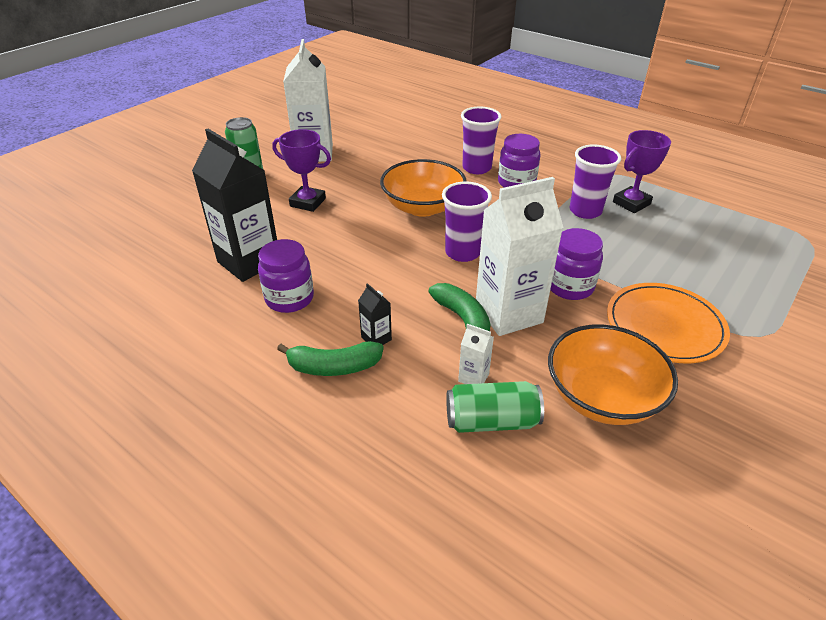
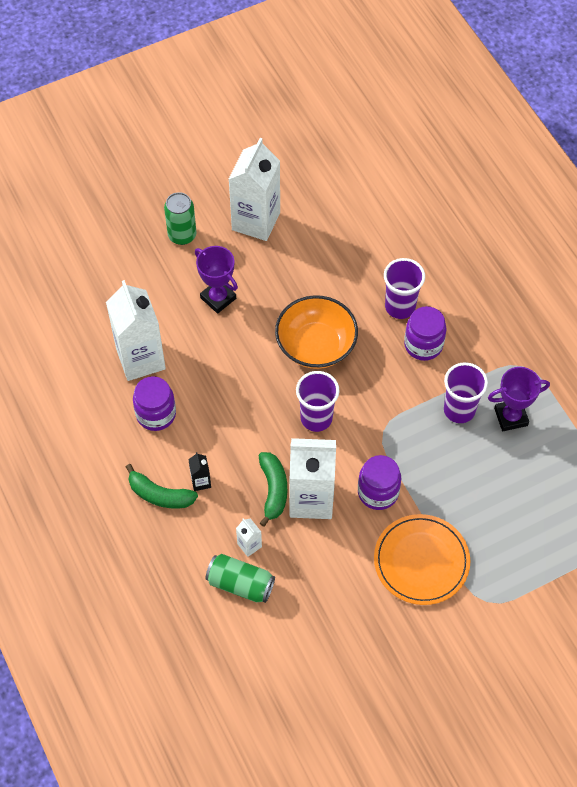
camera: 25 degrees right, 20 degrees up
(249, 262) = (140, 359): black carton -> white carton
(602, 397) = (326, 599): orange bowl -> none

